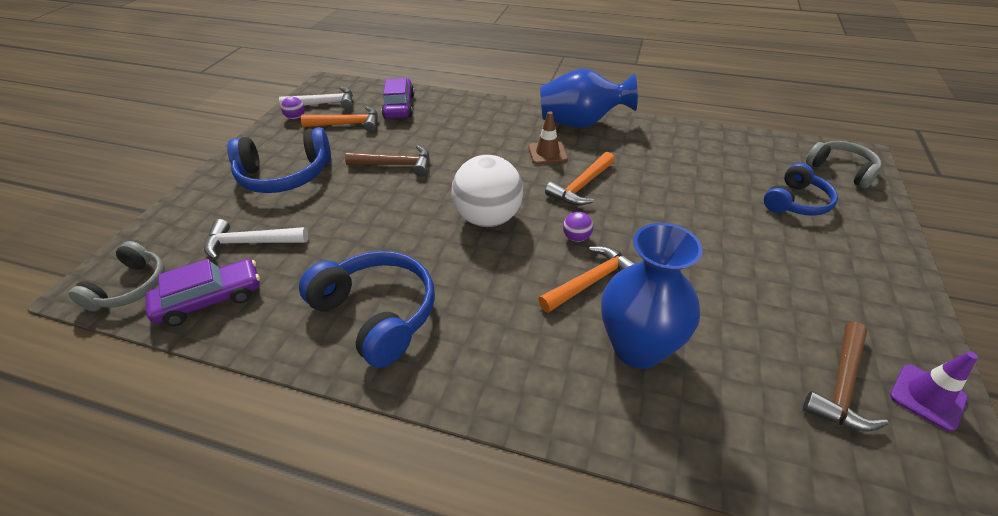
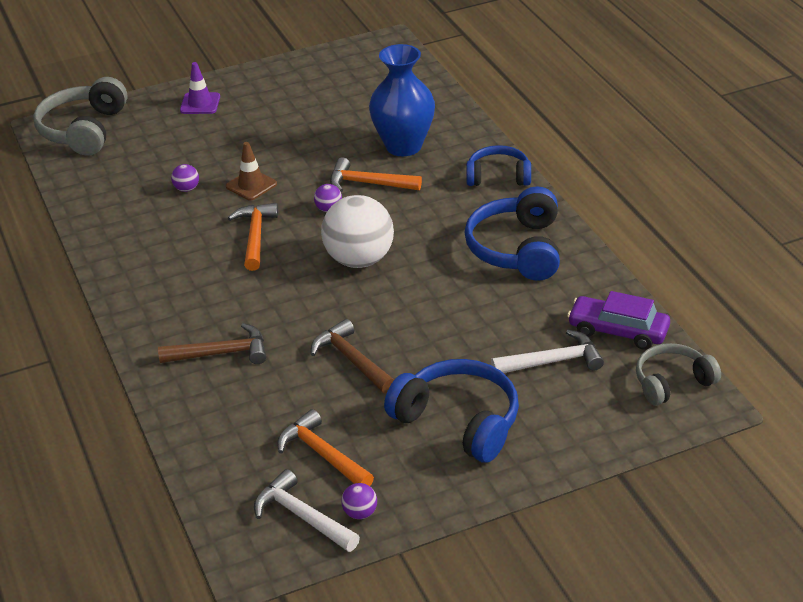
camera: 130 degrees left, 5 degrees down
(251, 243) = (552, 361): white hammer -> white hammer turned 60 degrees counterclockwise
(399, 106) = (238, 442): purple car -> none
(547, 153) = (220, 280): brown traffic cone -> brown traffic cone (251, 185)
(581, 123) = (136, 287): blue vase -> none
(582, 186) = (255, 236): orange hammer -> orange hammer turned 90 degrees counterclockwise
(688, 183) = (186, 189): none -> purple ball
(796, 202) = (161, 137): blue headphones -> blue headphones (498, 176)
(841, 170) = (83, 130): grey headphones -> grey headphones, size x1.56
(842, 385) = (345, 83): brown hammer -> brown hammer (221, 353)
(927, 397) = (321, 62): purple traffic cone -> purple traffic cone (200, 104)

